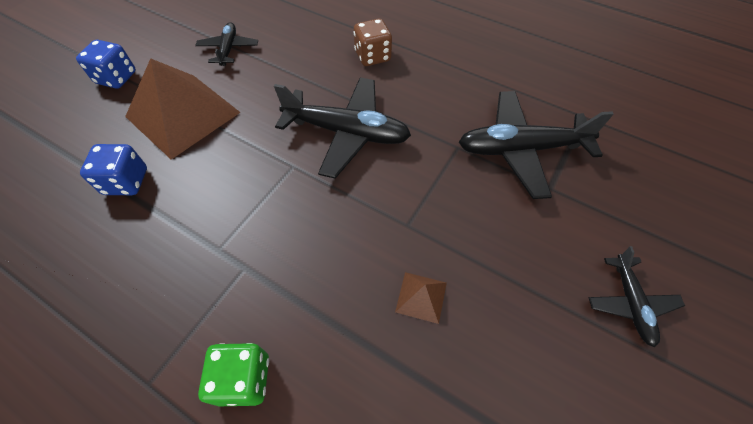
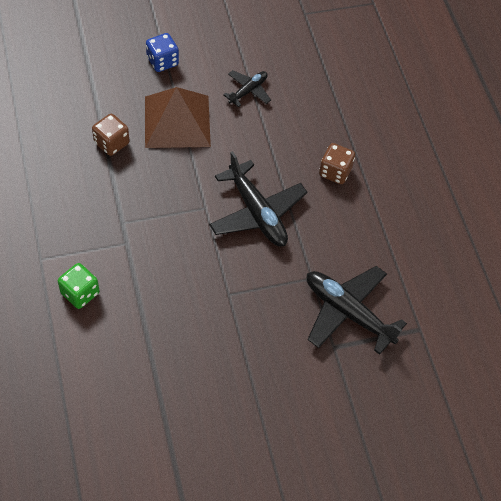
camera: 40 degrees right, 0 degrees up
(126, 182) = (111, 143): blue dice -> brown dice
(421, 297) = (193, 333): brown pyramid -> none
(630, 303) = (293, 432): black plane -> none

